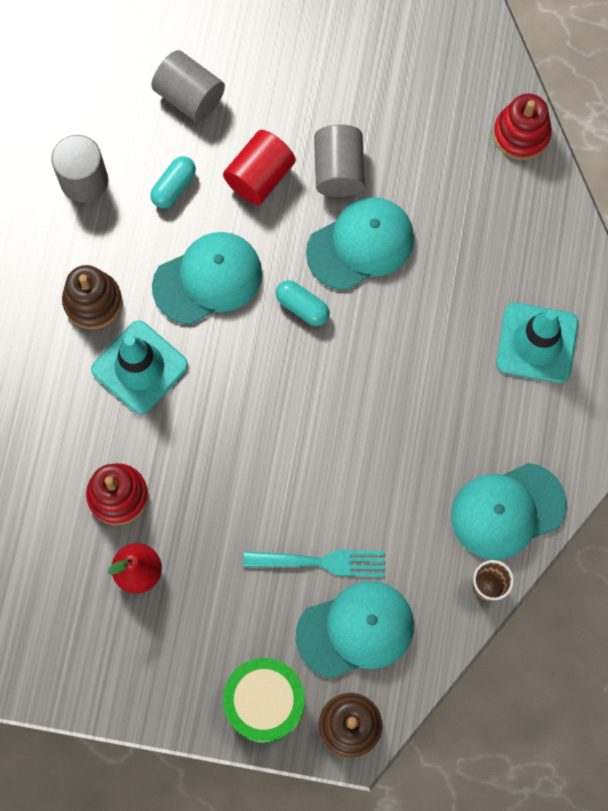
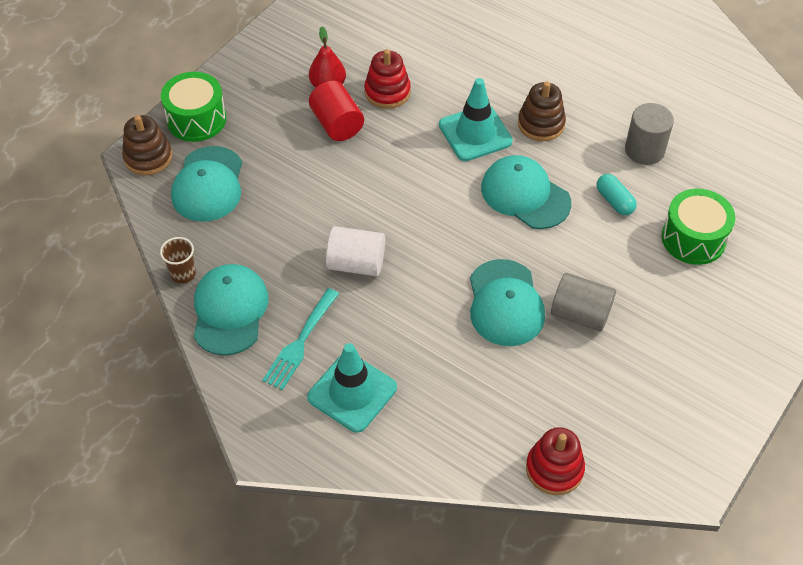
camera: 115 degrees right, 20 degrees down
(189, 97) = (693, 238): grey cylinder -> green drum
(208, 279) = (525, 195): turquoise cap -> turquoise cap turned 135 degrees clockwise
(260, 177) = (599, 258): red cylinder -> red cylinder (337, 124)
(302, 307) = (471, 244): turquoise capsule -> none
(321, 562) = (268, 183): turquoise fork -> turquoise fork (300, 343)
(384, 412) = (356, 264): none -> white cylinder

